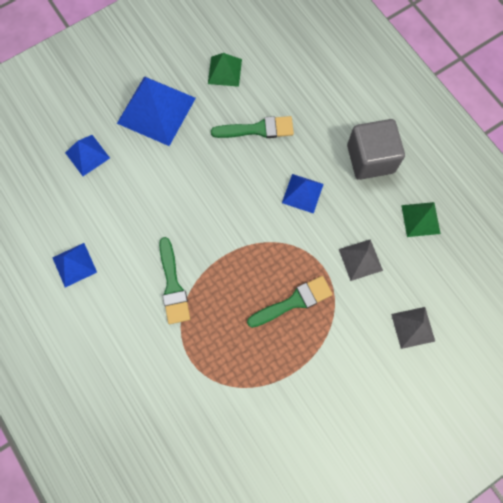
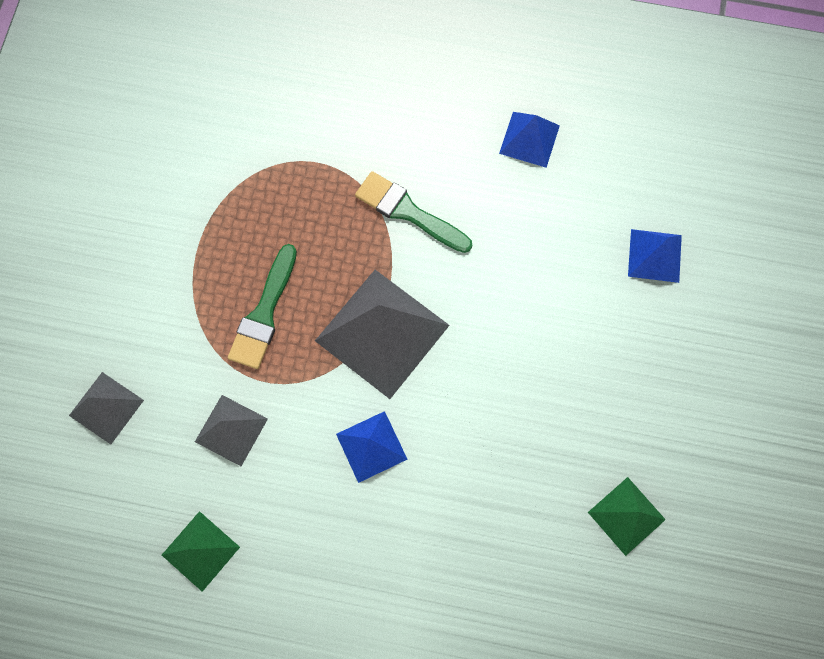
camera: 135 degrees right, 0 degrees up
(156, 110) = (645, 381): blue pyramid -> none
(246, 238) = (382, 332): none -> grey pyramid
(257, 129) = (504, 476): green brush -> none
(370, 159) = (331, 574): grey cube -> none

